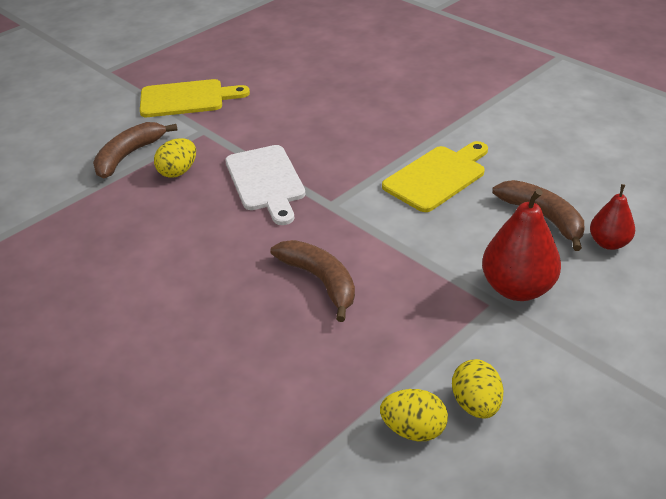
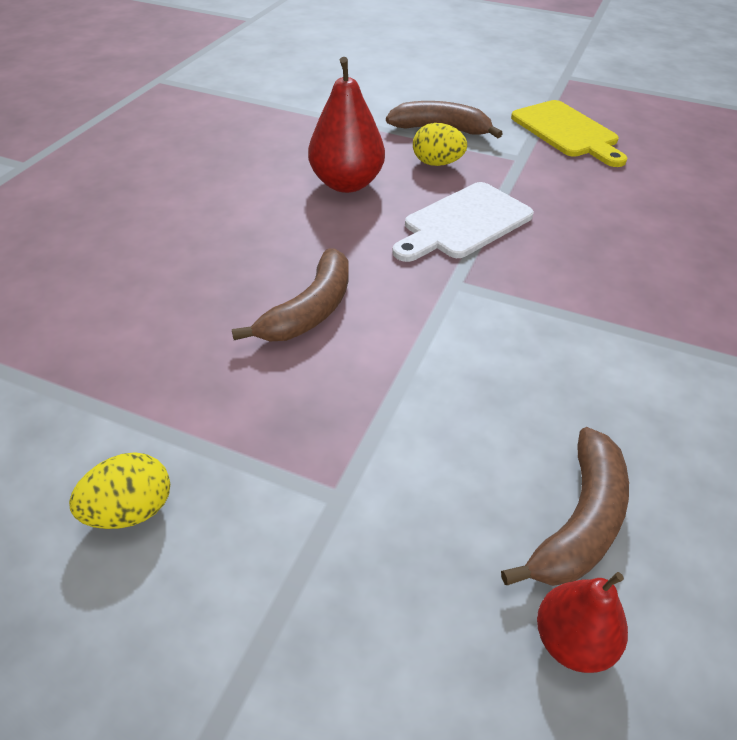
camera: 65 degrees right, 5 degrees up
(413, 430) = (79, 454): yellow egg -> none
(437, 177) = (587, 368): yellow cutting board -> none
(517, 288) = (384, 516): red pear -> red pear (346, 184)

